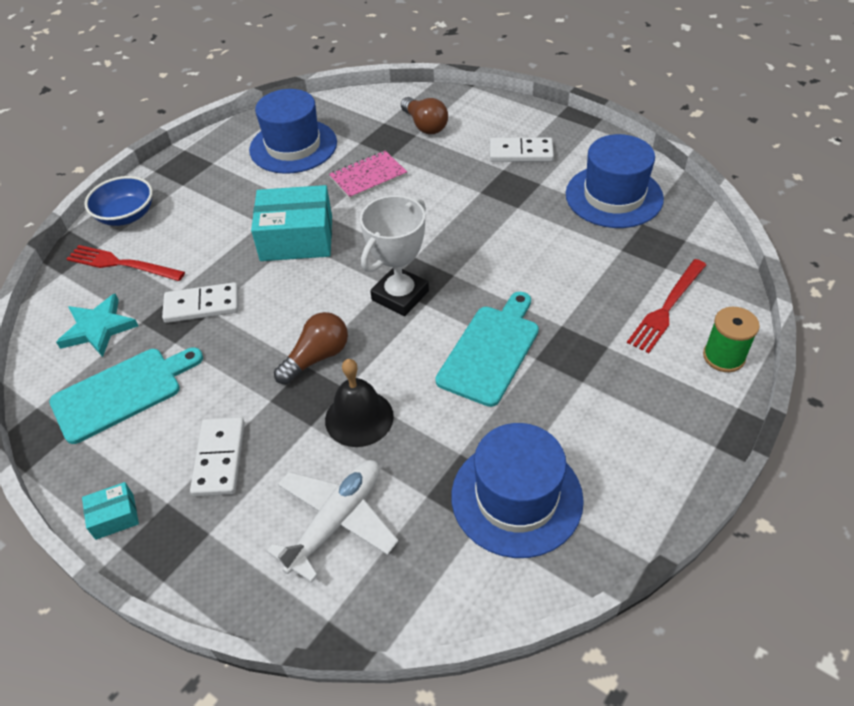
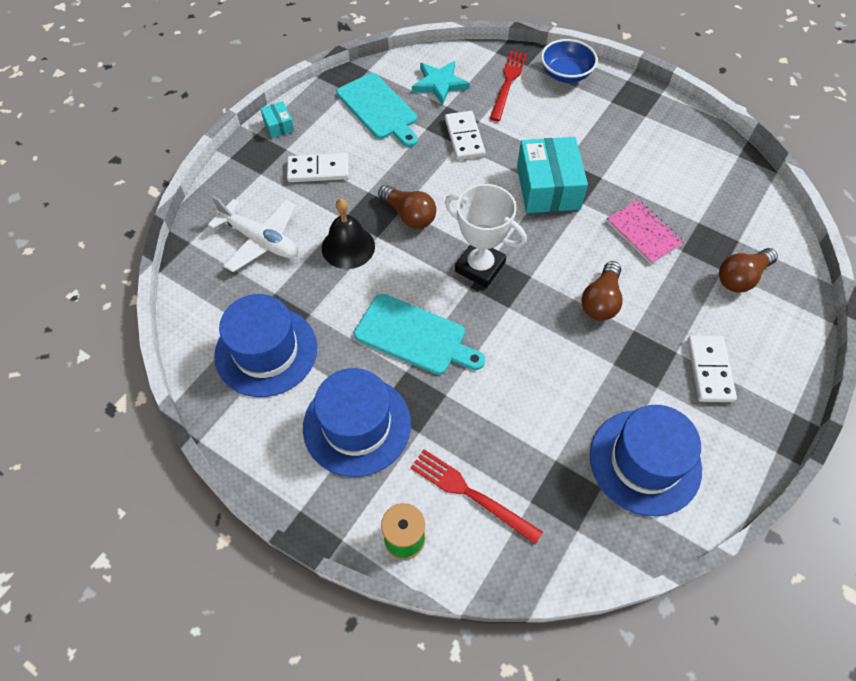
camera: 85 degrees right, 10 degrees up
(293, 146) = (681, 170): blue hat -> blue hat (357, 425)
(447, 210) = (601, 301): none -> brown light bulb

